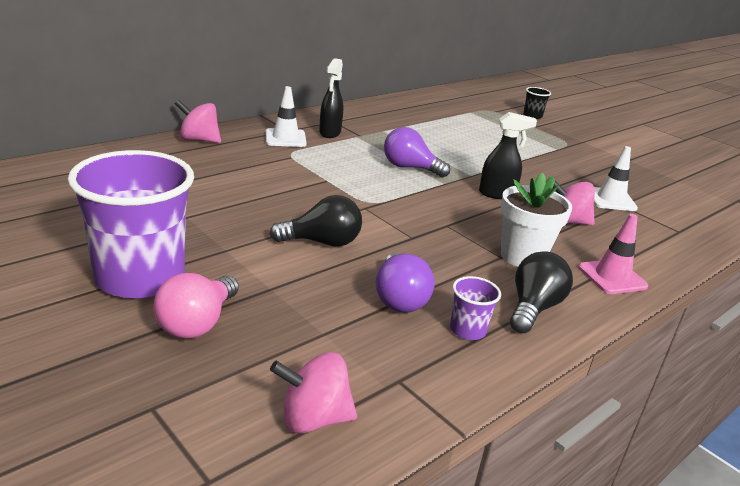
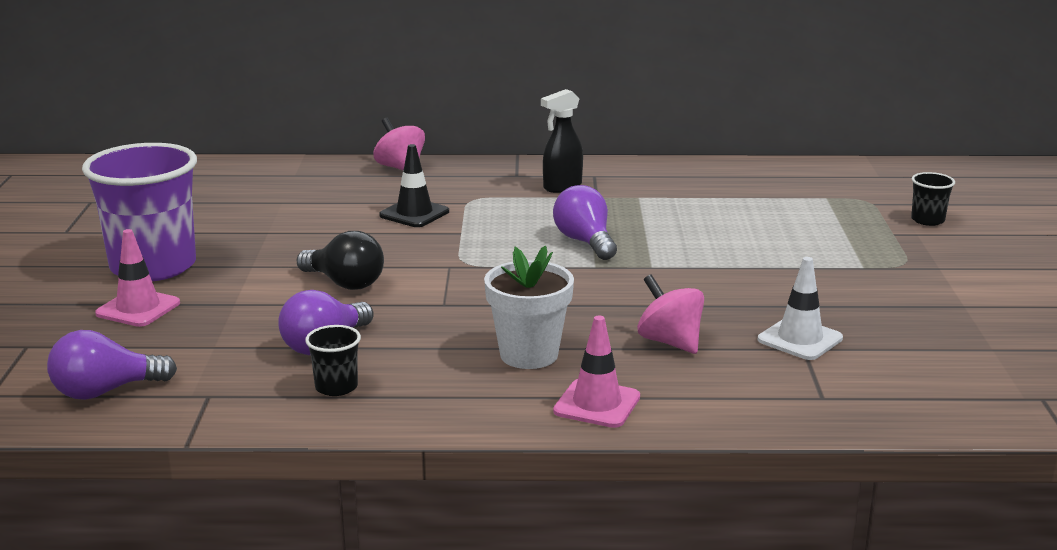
camera: 45 degrees right, 5 degrees down
(197, 323) = (138, 308): pink light bulb -> pink traffic cone
(271, 173) = (414, 213): none -> black traffic cone
(285, 138) = (497, 183): white traffic cone -> none
(313, 418) = (105, 391): pink spinning top -> purple light bulb
(467, 330) = (336, 387): purple cup -> black cup
(497, 194) = (640, 293): black spray bottle -> none
(533, 308) = (439, 395): black light bulb -> none

